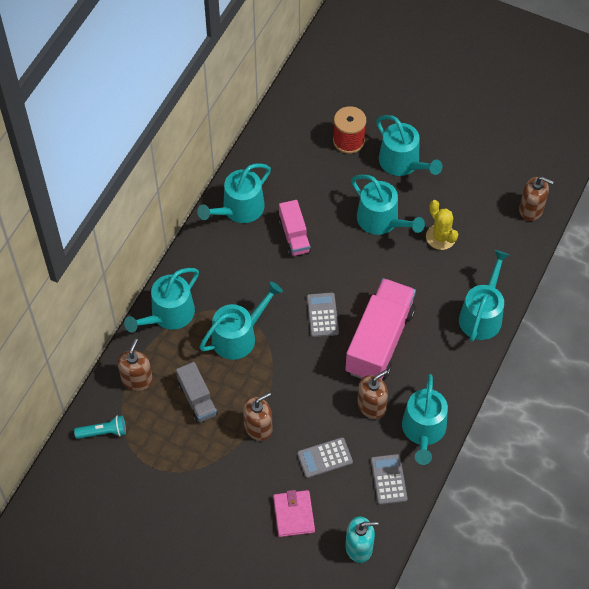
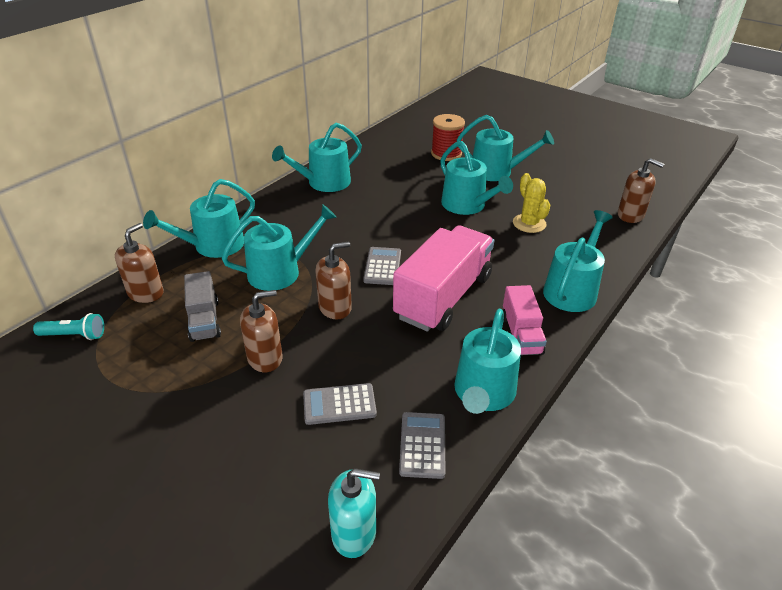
camera: 10 degrees right, 20 degrees down
(293, 514) = (270, 468): pink wallet -> none
(294, 236) = (372, 206): pink truck -> pink truck (521, 334)
(371, 406) = (418, 357): brown soap dispenser -> brown soap dispenser (335, 307)
(402, 163) = (496, 171): turquoise watering can -> turquoise watering can turned 45 degrees counterclockwise

